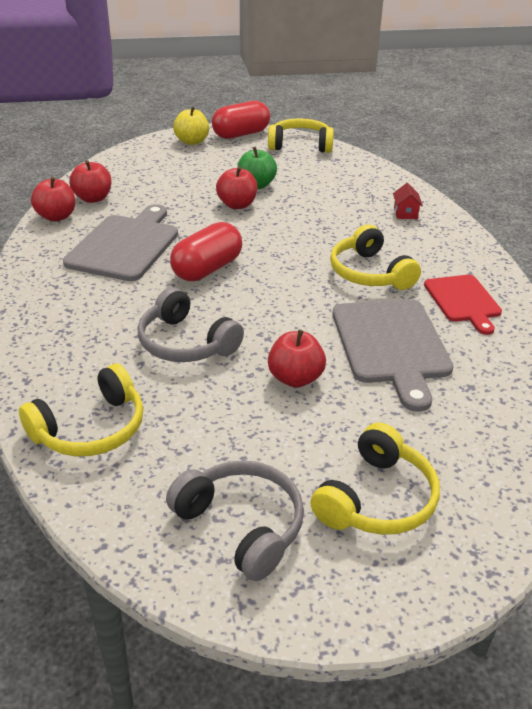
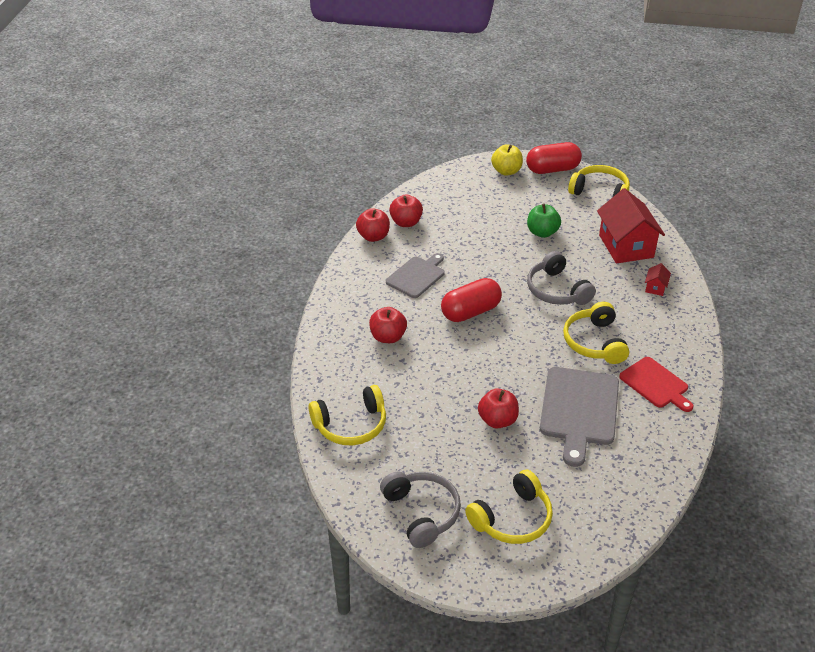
camera: 20 degrees right, 5 degrees up
(125, 245) = (417, 276): grey cutting board -> grey cutting board, size x0.63
(186, 343) = (432, 374): grey headphones -> grey headphones (557, 290)
(237, 205) = (518, 251): red apple -> red apple (388, 337)
(353, 184) = (626, 246): none -> red house
(463, 301) = (656, 384): red cutting board -> red cutting board turned 45 degrees counterclockwise

